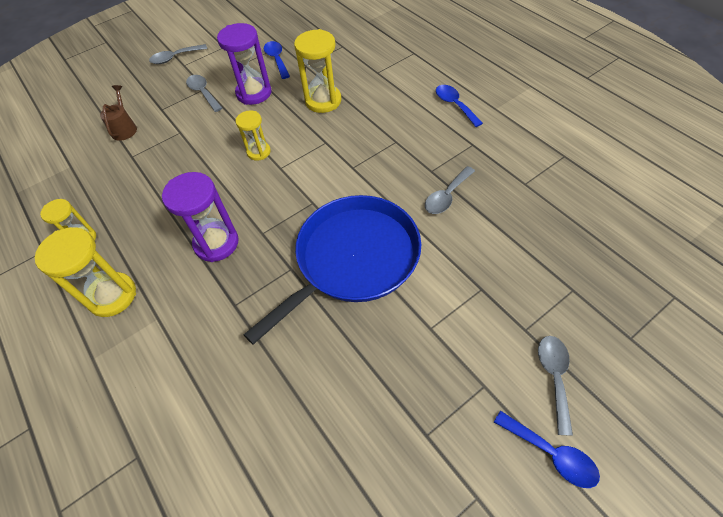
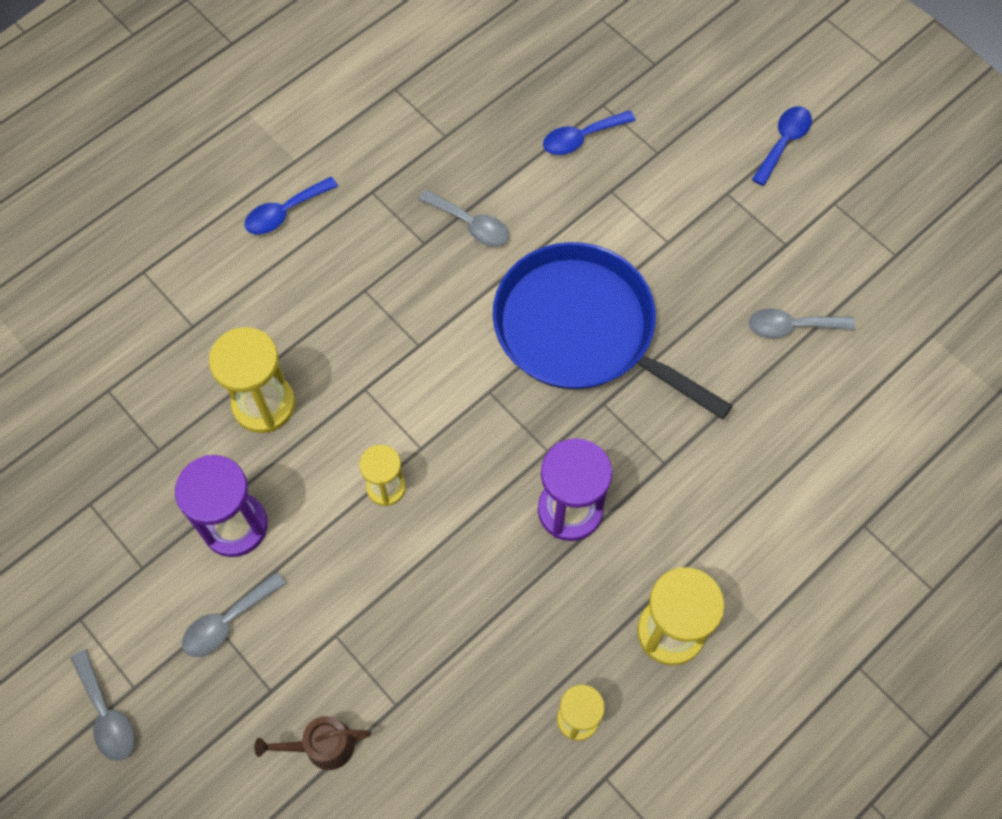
camera: 100 degrees left, 10 degrees up
(277, 59) = (136, 503): blue spoon -> blue spoon (581, 138)
(554, 377) = (707, 132): grey spoon -> grey spoon (791, 327)

